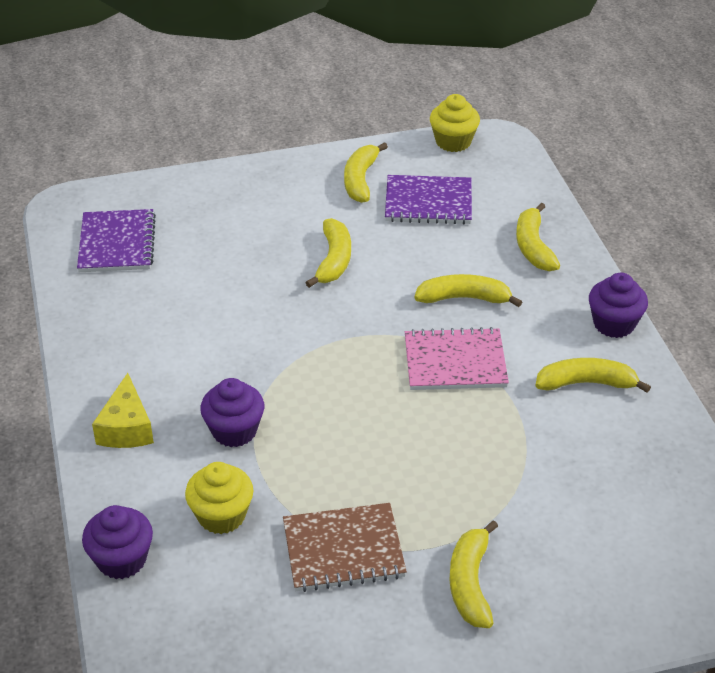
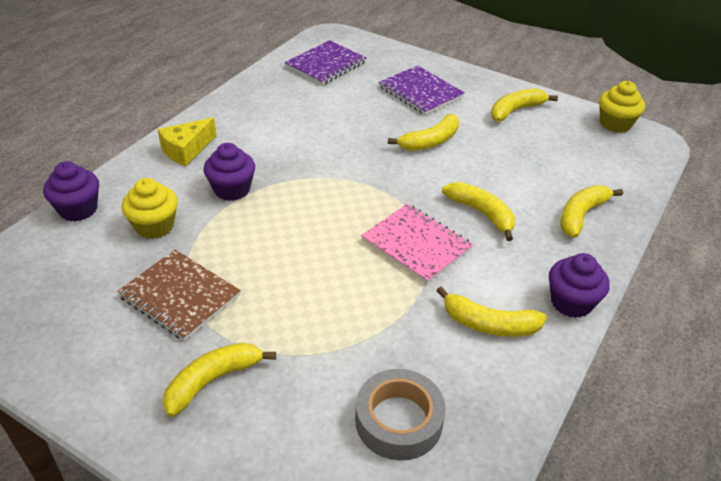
camera: 45 degrees right, 0 degrees up
(428, 202) = (543, 147): purple notebook -> purple notebook (420, 92)
(586, 383) = (489, 324): yellow banana -> yellow banana turned 150 degrees clockwise
(624, 497) = (398, 420): none -> grey tape

